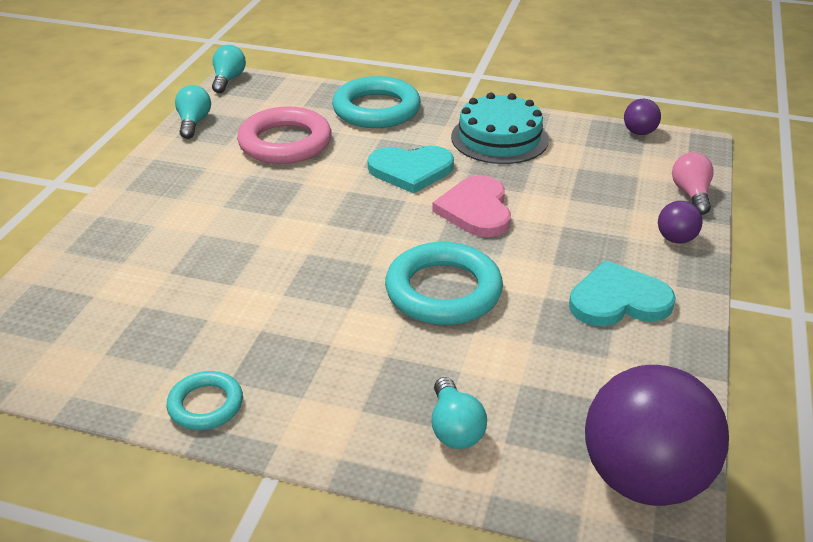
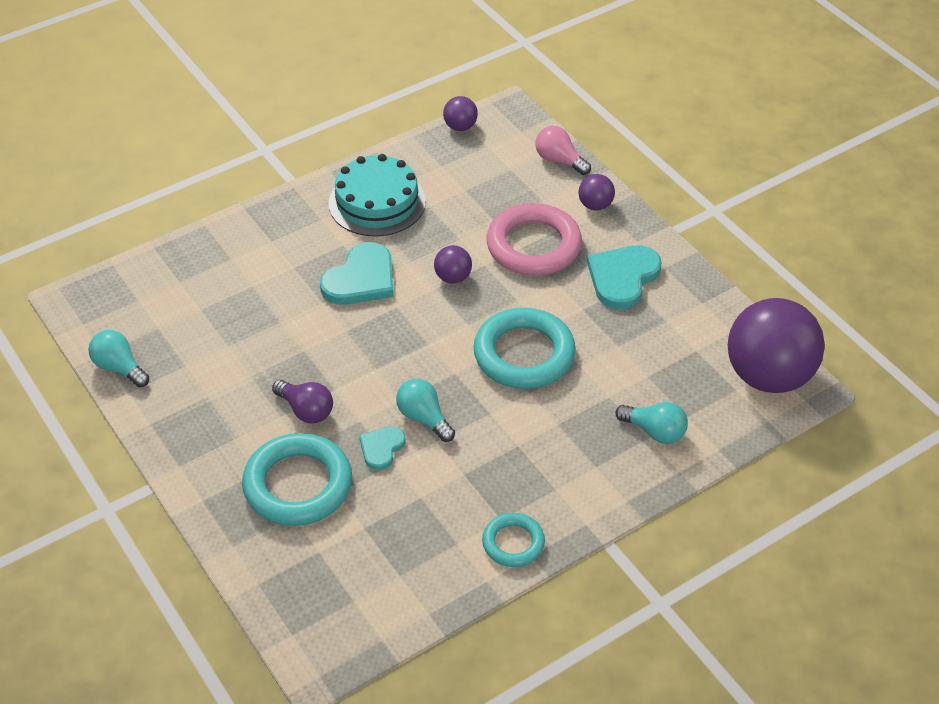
camera: 50 degrees left, 10 degrees up
(228, 80) = (67, 305): turquoise light bulb -> turquoise light bulb (424, 418)
(241, 214) = (306, 410): none -> purple light bulb
(242, 270) = (381, 448): none -> turquoise heart
(285, 142) = (228, 327): pink ring -> pink ring (533, 245)
(376, 109) = (246, 242): turquoise ring -> turquoise ring (298, 485)
(476, 210) = (453, 277): pink heart -> purple ball

